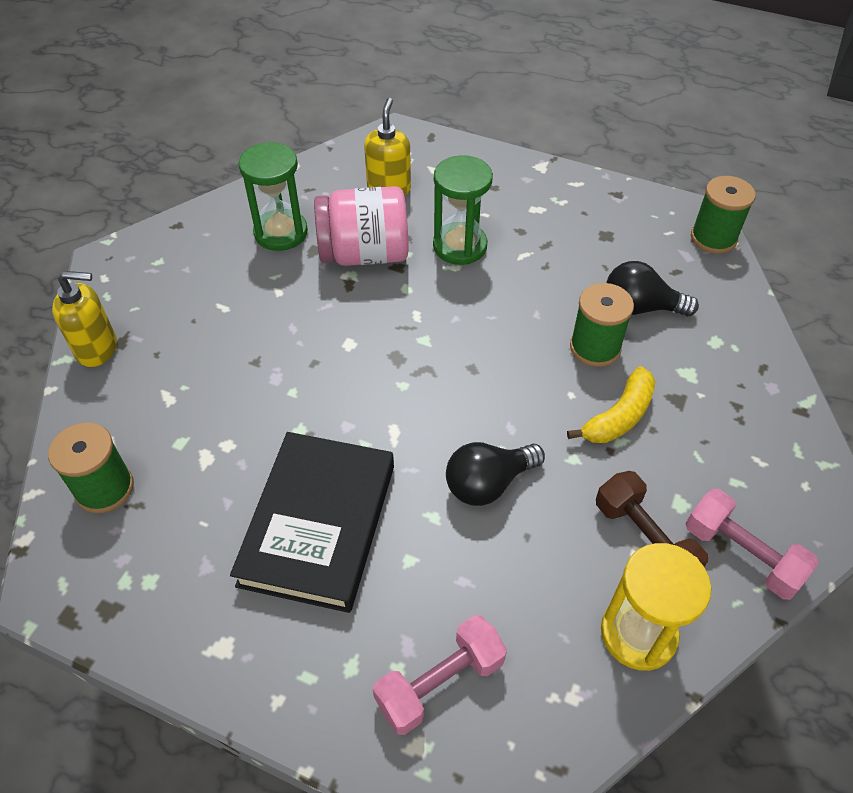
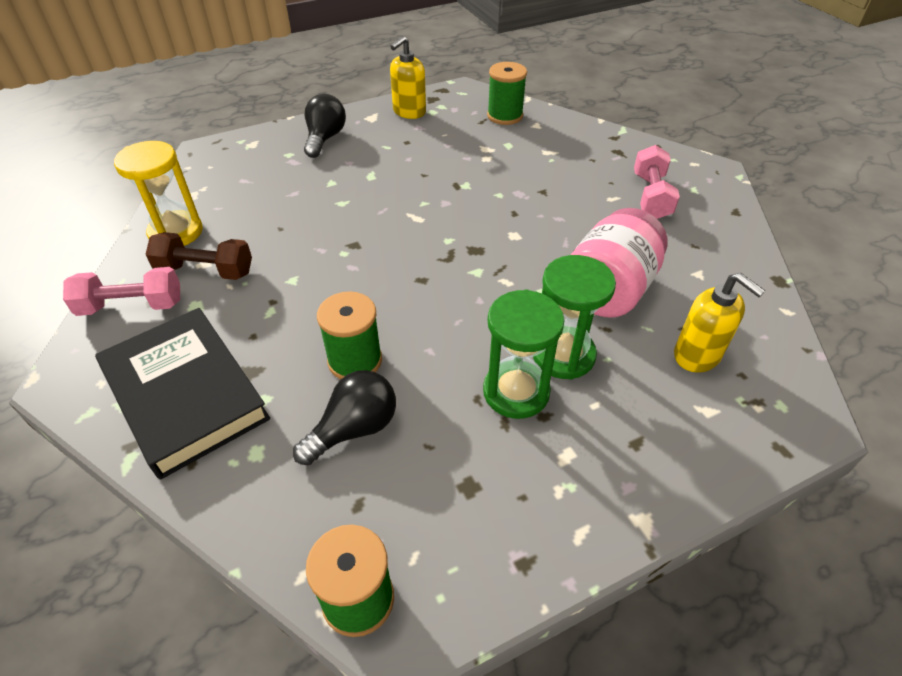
camera: 130 degrees right, 5 degrees down
(97, 349) = (620, 142): yellow soap dispenser -> yellow soap dispenser (409, 112)
(281, 233) = (680, 258): green hourglass -> green hourglass (516, 392)
(318, 524) = (394, 165): black book -> black book (185, 394)
(440, 683) = (263, 161): pink dumbbell -> pink dumbbell (651, 196)
(488, 483) = (330, 233): black light bulb -> black light bulb (325, 138)
(619, 417) = (286, 325): yellow banana -> none

